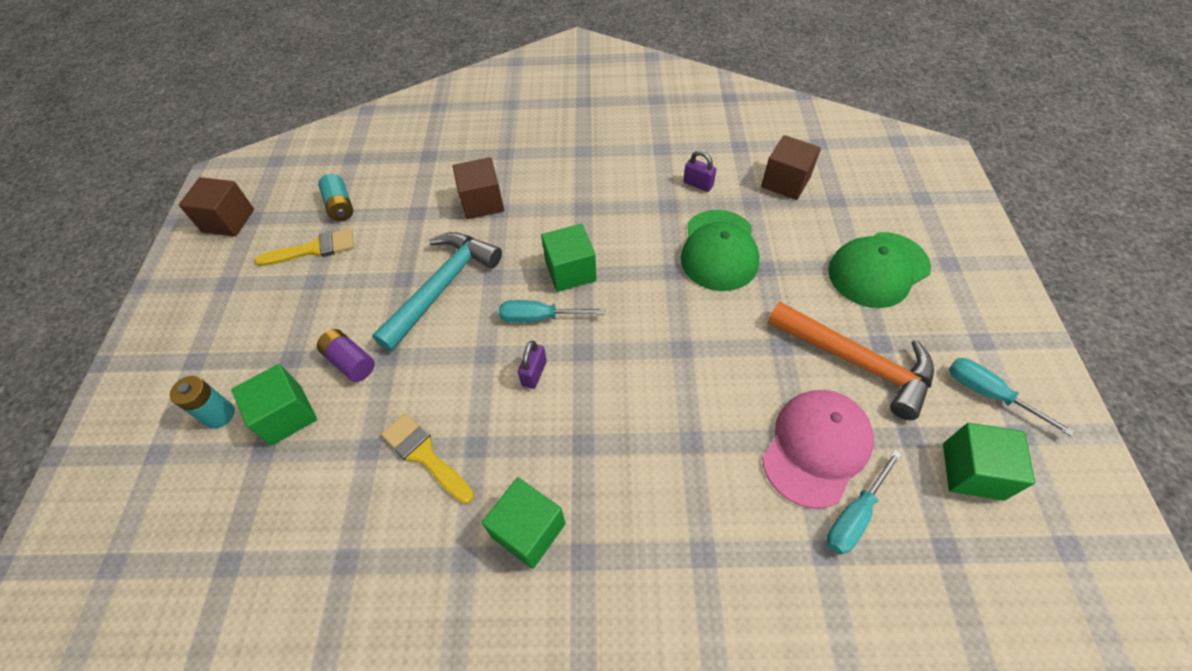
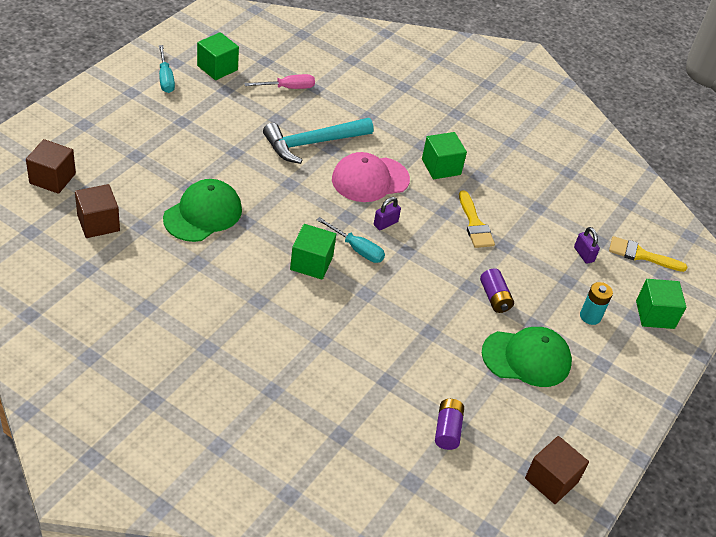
camera: 155 degrees left, 10 degrees down
(286, 415) = (547, 291): green cube -> green cube (655, 314)
(314, 249) = (486, 401): yellow brush -> yellow brush (641, 255)
(340, 206) = (447, 430): turquoise battery -> purple battery
(442, 287) = (406, 308): turquoise hammer -> turquoise hammer (313, 143)
(482, 202) = (329, 355): brown cube -> brown cube (52, 178)
(698, 184) = (158, 262): purple padlock -> purple padlock (583, 254)
(816, 447) = (274, 112): pink cap -> pink cap (370, 179)
(854, 515) = (288, 88): turquoise screwdriver -> pink screwdriver
(856, 362) = (207, 124): orange hammer -> none
(878, 269) = (128, 146): green cap -> green cap (526, 358)

